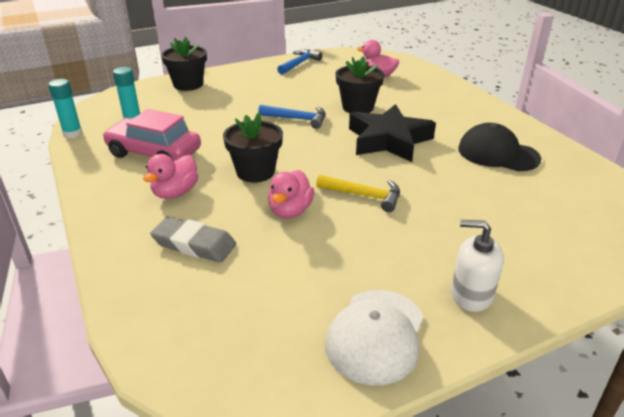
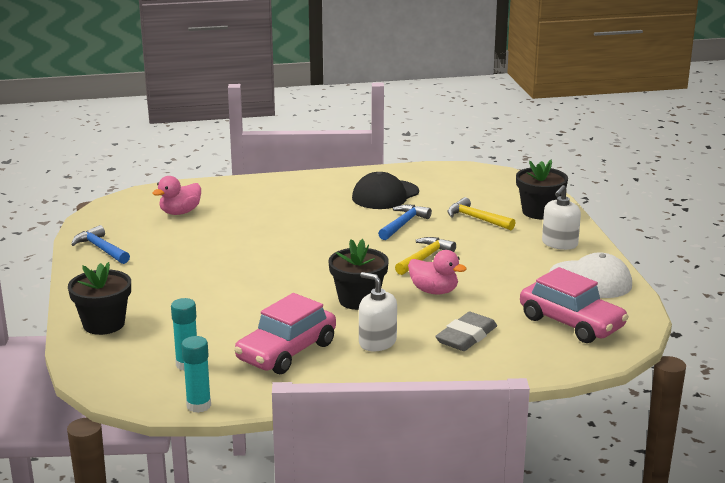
camera: 75 degrees left, 10 degrees down
(175, 193) = (377, 342): pink duck -> white soap dispenser
(244, 325) = (571, 323): none -> pink car
(297, 119) = (258, 268): blue hammer -> blue hammer (403, 224)
(358, 107) = (252, 235): black flower pot -> black flower pot (539, 212)
(388, 140) = (334, 232): black star -> none
(491, 218) = (477, 219): none -> yellow hammer

